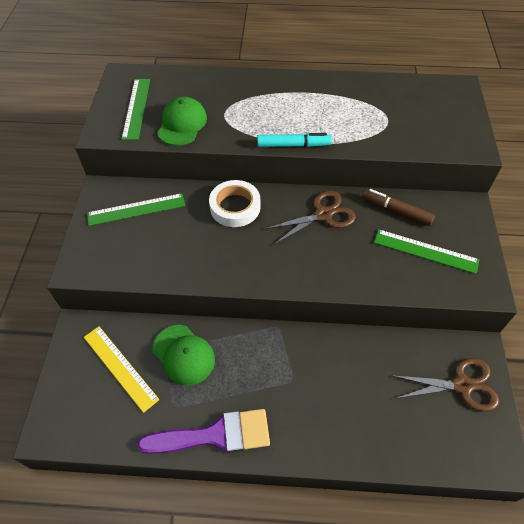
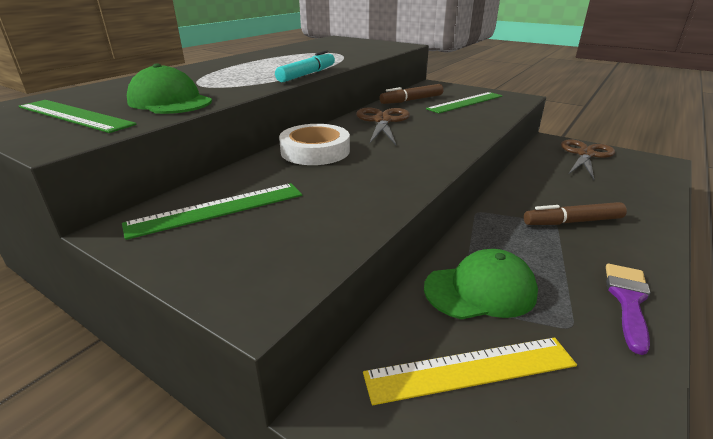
camera: 60 degrees left, 25 degrees down
(136, 209) = (217, 209): green ruler -> green ruler turned 45 degrees clockwise
(215, 435) = (628, 300): purple brush -> purple brush, size x0.63
(302, 391) = (572, 222): none -> brown marker

